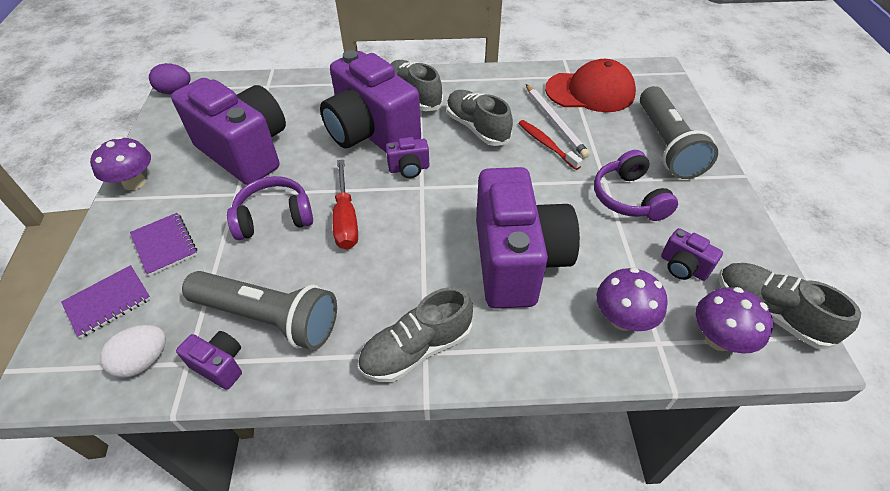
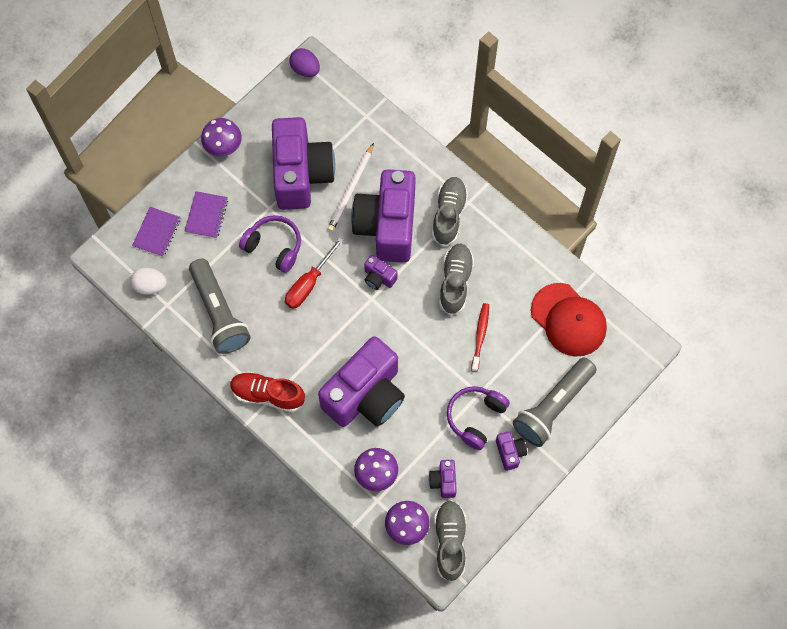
camera: 45 degrees right, 20 degrees up
(108, 302) = (157, 232): purple notebook -> purple notebook turned 75 degrees counterclockwise
(220, 365) = (179, 319): purple camera -> purple camera (510, 452)
(417, 349) = (268, 395): grey shoe -> red shoe
(555, 122) = (509, 324): white pencil -> white pencil (351, 190)

